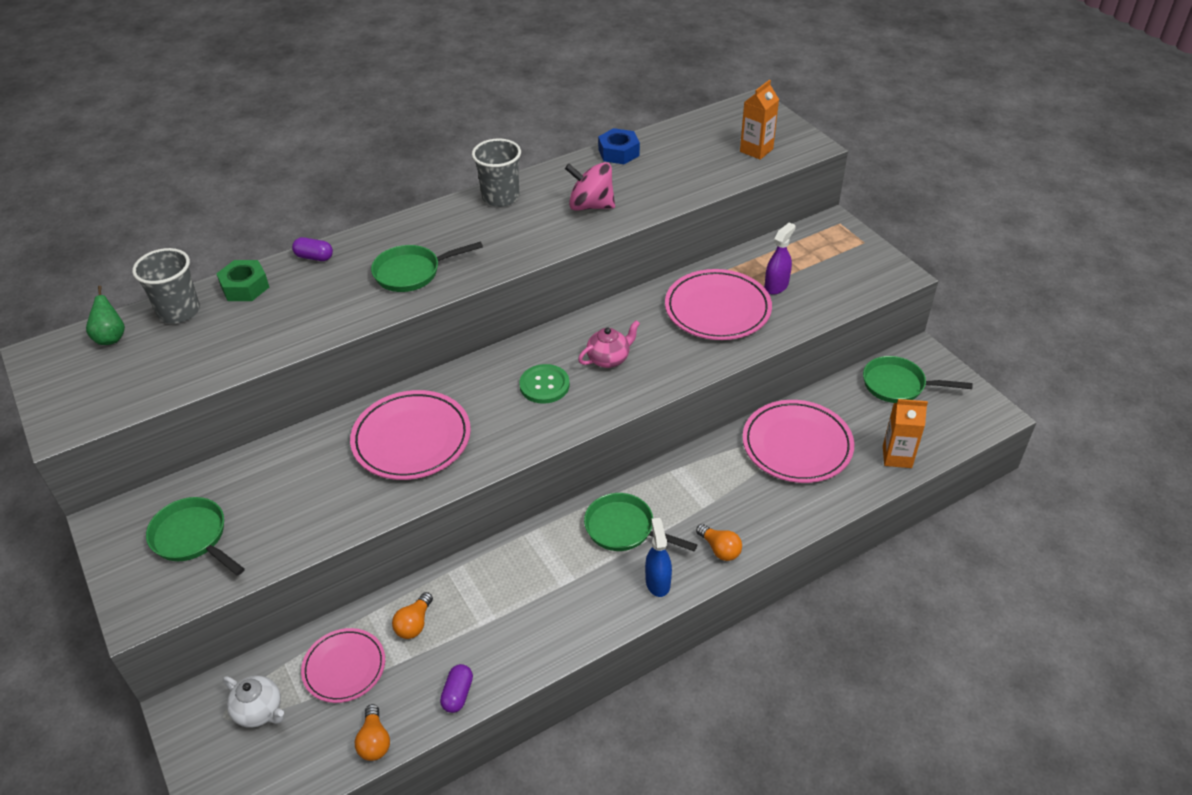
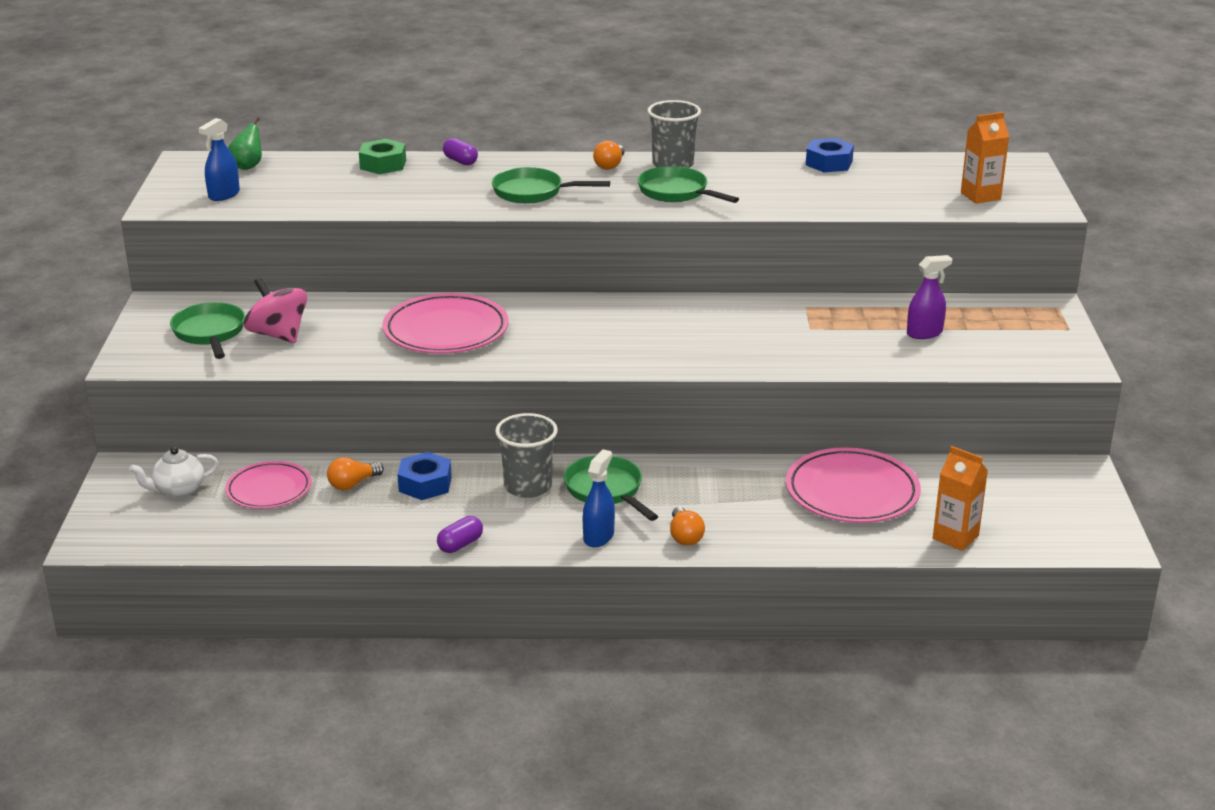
camera: 30 degrees right, 15 degrees down
(118, 386) = (224, 195): none -> blue spray bottle
(179, 311) = (315, 165): grey cup -> grey cup (528, 486)
(259, 711) = (178, 490): white teapot -> white teapot turned 90 degrees clockwise
(374, 741) = (247, 542): orange light bulb -> orange light bulb (610, 165)
(458, 694) = (343, 540): purple capsule -> purple capsule (460, 544)
(475, 593) = (425, 484): none -> blue nut
(544, 385) = (603, 333): green button -> none
(591, 206) = (754, 192): pink spinning top -> pink spinning top (278, 335)
(609, 359) = (686, 333): pink teapot -> none
(717, 309) = (839, 331): pink plate -> none
(898, 385) = (1023, 485): green pan -> green pan (676, 192)

